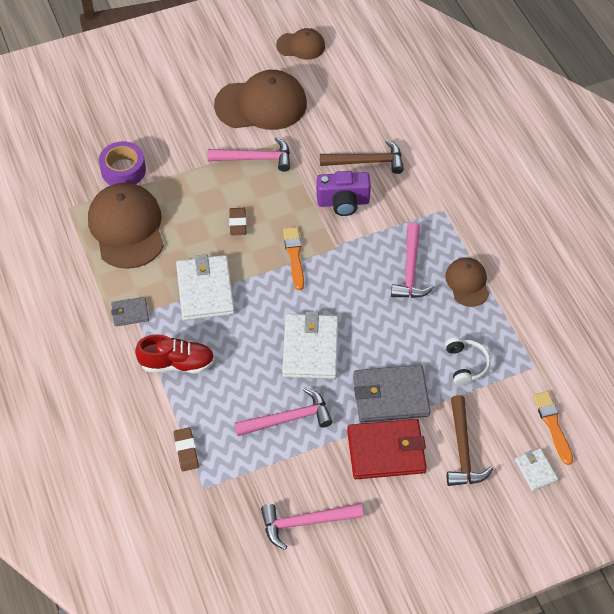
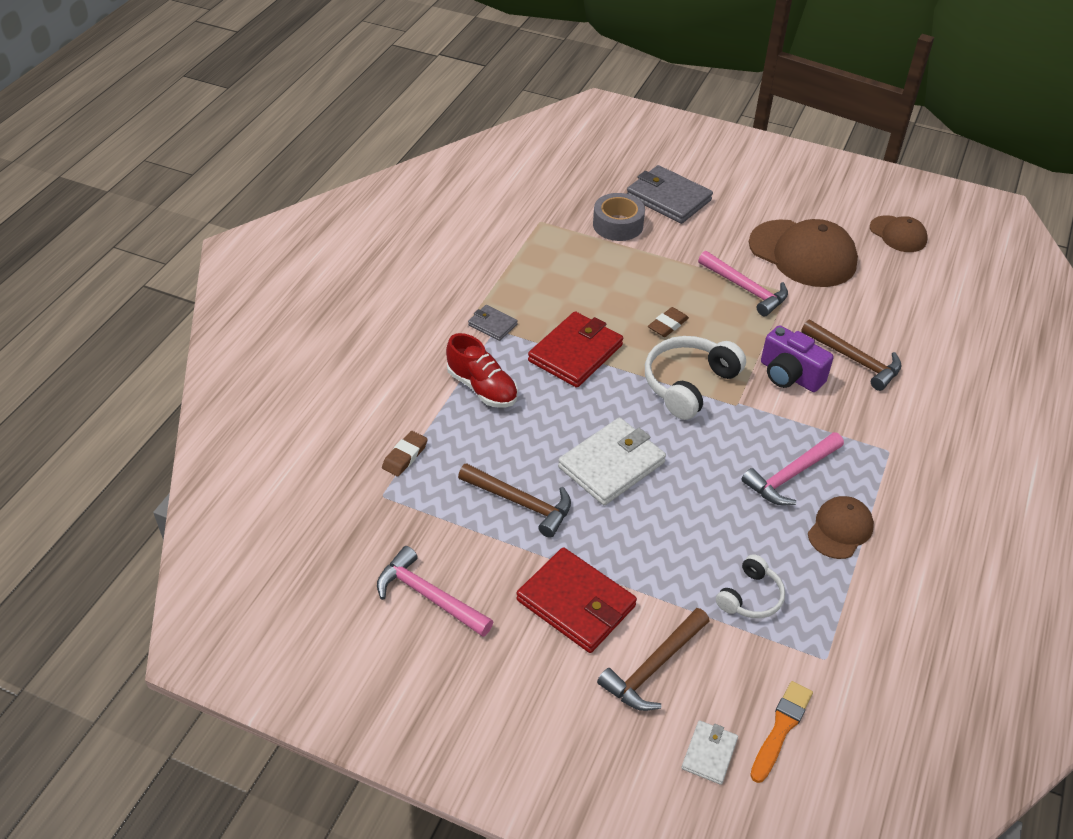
camera: 45 degrees right, 10 degrees down
(123, 170) = (618, 225): purple tape -> grey tape
(127, 228) = (568, 265): brown cap -> none
(205, 290) = (575, 353): white wallet -> red wallet
(288, 418) = (521, 503): pink hammer -> brown hammer
(294, 256) = (688, 384): orange brush -> white headphones
(390, 396) = (639, 562): grey wallet -> grey wallet (668, 198)

